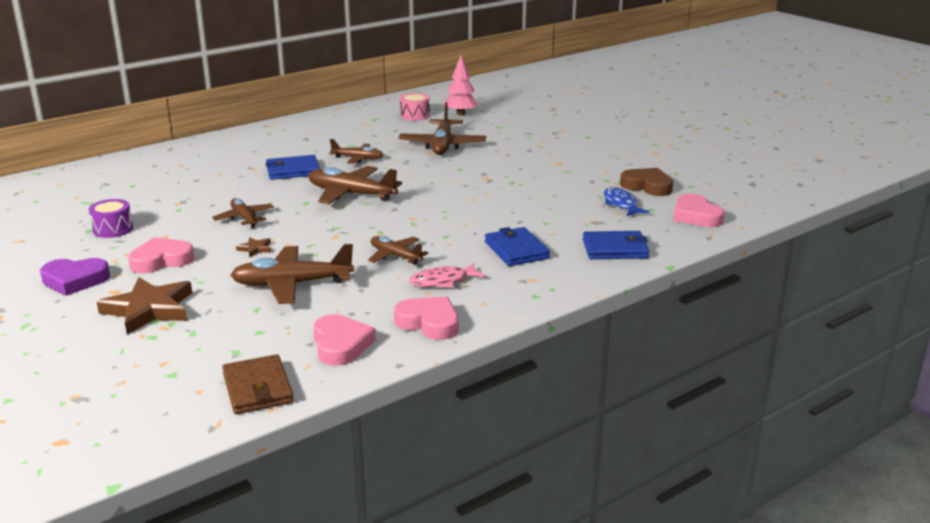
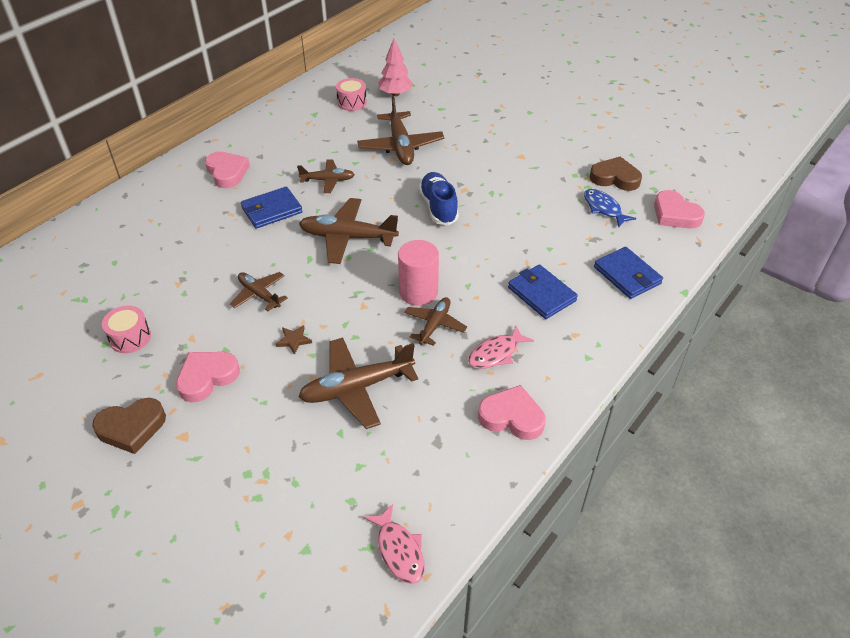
camera: 15 degrees left, 20 degrees up
(75, 280) = (131, 428): purple heart -> brown heart
(113, 229) = (130, 337): purple drum -> pink drum
(149, 309) = (233, 456): brown star -> none
(258, 388) = (399, 550): brown wallet -> pink fish
(341, 345) = (446, 467): pink heart -> pink heart (227, 172)
(394, 234) = (418, 292): none -> pink cylinder
(395, 256) = (434, 325): brown plane -> brown plane turned 90 degrees clockwise
(452, 185) = (438, 207): none -> blue shoe
(615, 249) = (627, 275): blue wallet -> blue wallet turned 75 degrees clockwise

